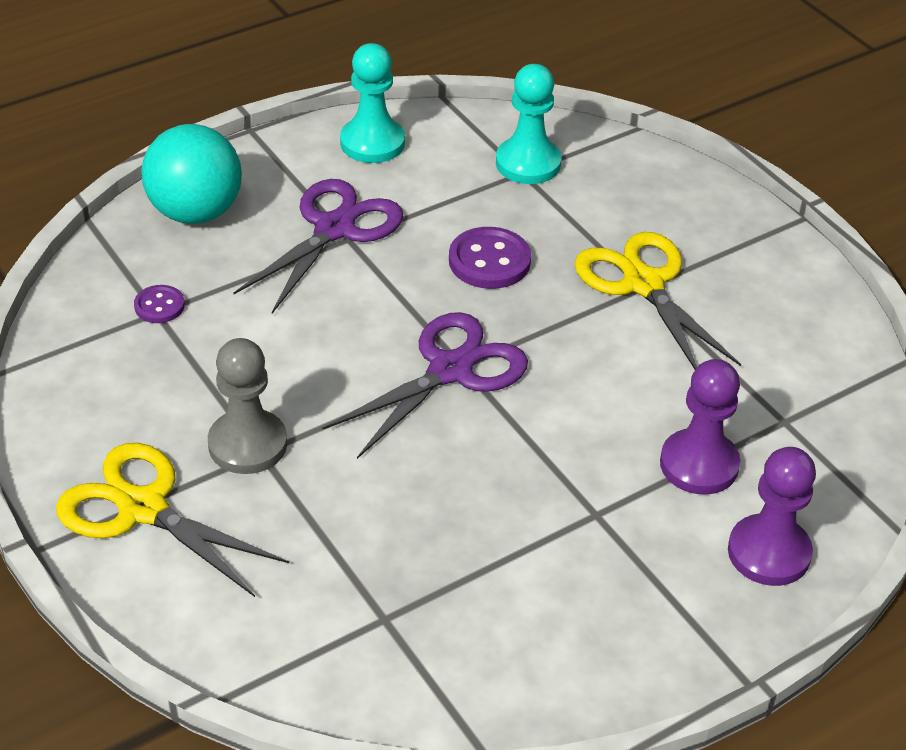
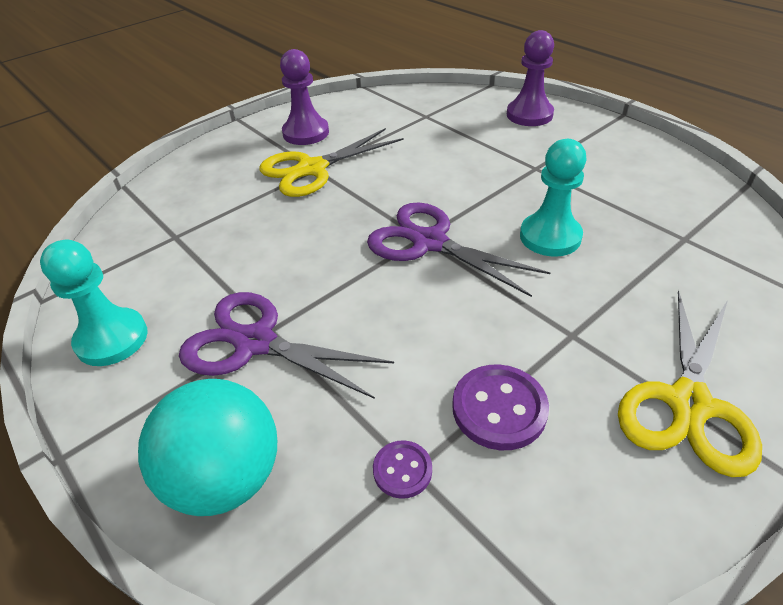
camera: 95 degrees left, 0 degrees up
(247, 444) = (568, 345): grey pawn -> none
(489, 261) = (294, 239): purple button -> purple button (499, 408)
(528, 163) = (163, 234): turquoise pawn -> turquoise pawn (550, 237)
(699, 464) = (474, 138): purple pawn -> purple pawn (306, 133)

